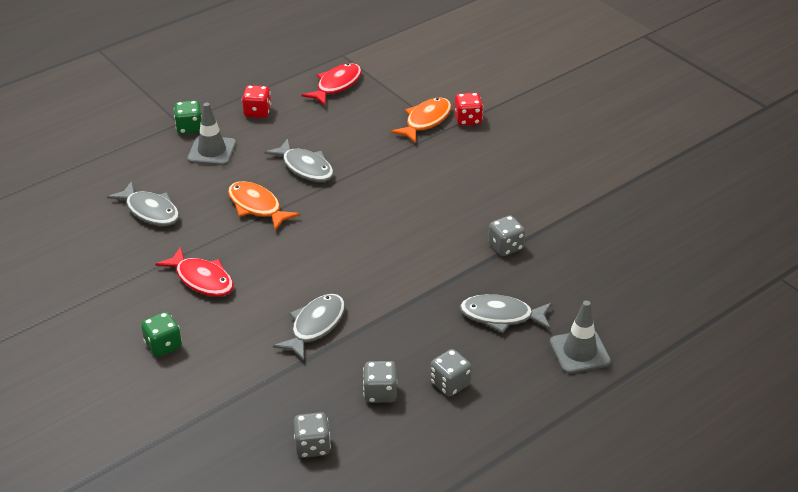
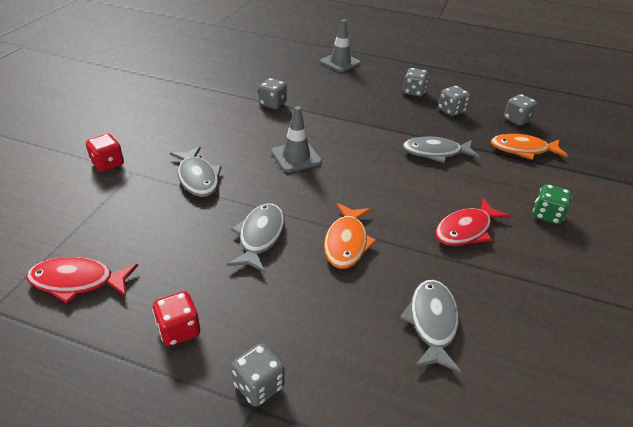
camera: 125 degrees left, 0 degrees up
(189, 128) = (259, 386): green dice -> grey dice
(202, 279) = (466, 230): red fish -> red fish turned 135 degrees counterclockwise
(212, 151) = (289, 330): grey traffic cone -> grey traffic cone (296, 157)
(426, 121) = (124, 188): orange fish -> orange fish (522, 150)
(501, 316) = (341, 90): grey fish -> grey fish (198, 178)

